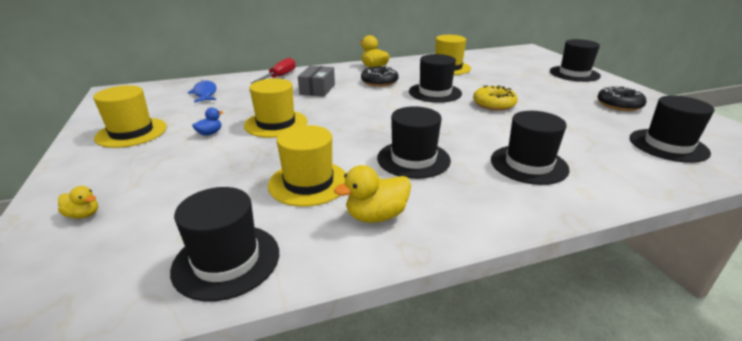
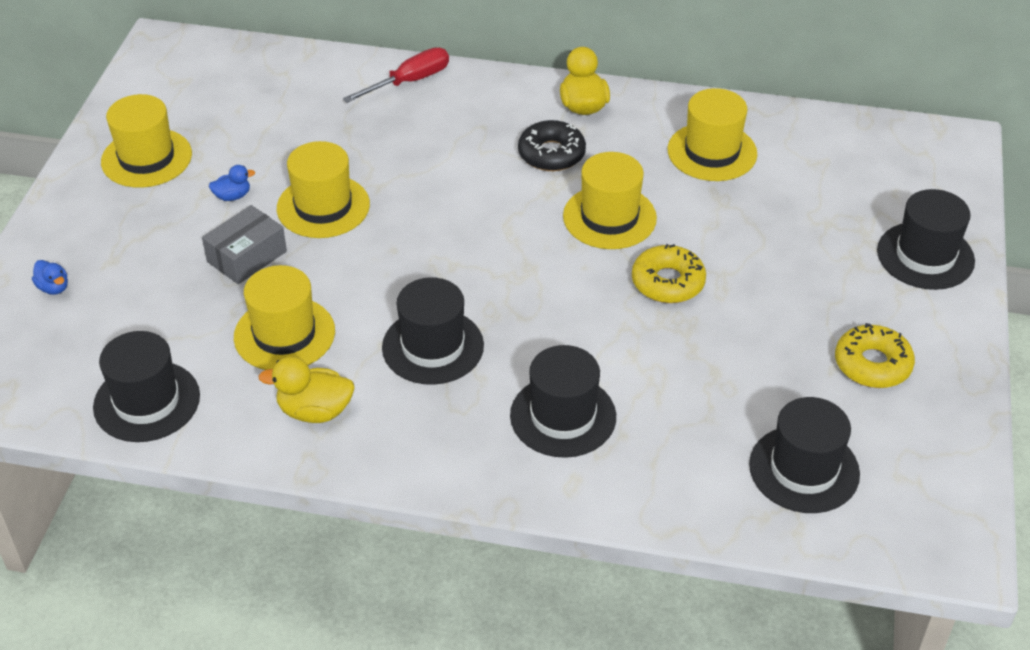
camera: 30 degrees right, 15 degrees up
(83, 215) = (53, 288): yellow duck -> blue duck
(205, 93) = (276, 93): blue fish -> none
(317, 89) = (439, 141): grey box -> grey box (247, 256)
(435, 92) = (609, 217): black hat -> yellow hat
(619, 105) = (872, 364): black donut -> yellow donut

